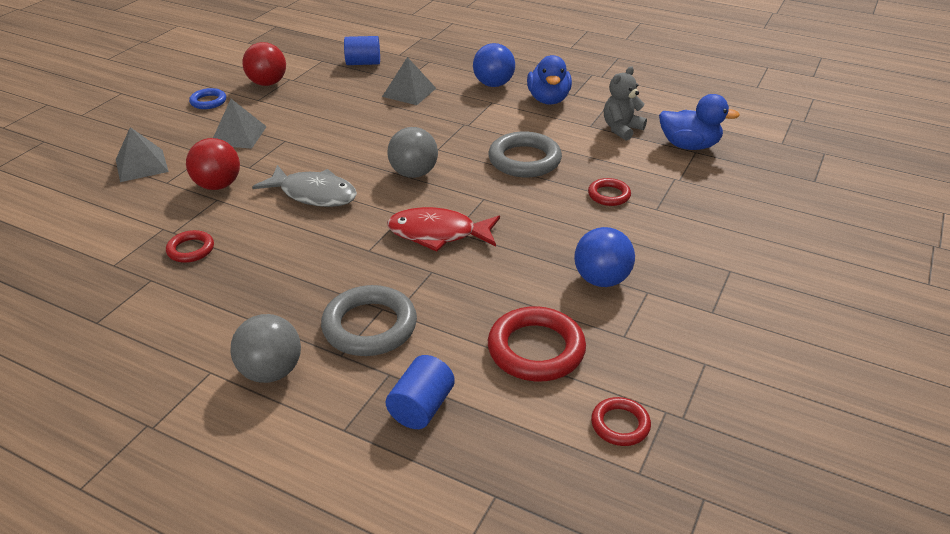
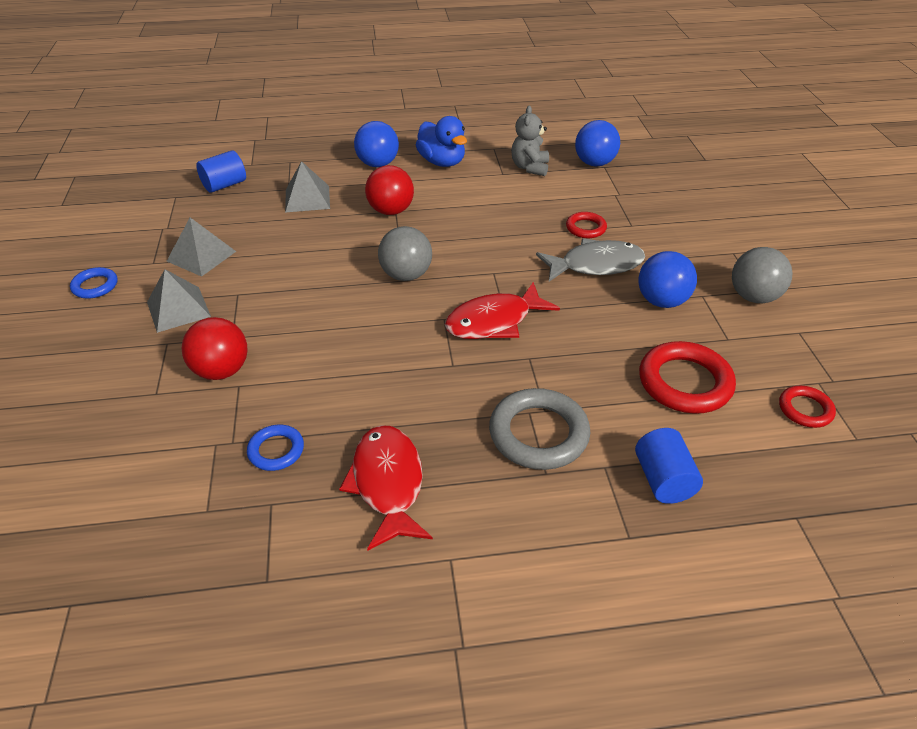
camera: 35 degrees left, 5 degrees up
(141, 165) = (100, 388): grey pyramid -> grey pyramid (201, 256)
(191, 249) = (276, 450): red ring -> blue ring
(230, 305) = (388, 484): none -> red fish
(267, 83) = (142, 241): red ball -> red ball (391, 211)
(271, 371) = (506, 524): grey ball -> grey ball (753, 297)
(314, 194) = (335, 335): grey fish -> grey fish (595, 265)
(524, 160) = (486, 224): grey ring -> none
(689, 146) = (594, 163): blue duck -> blue ball

